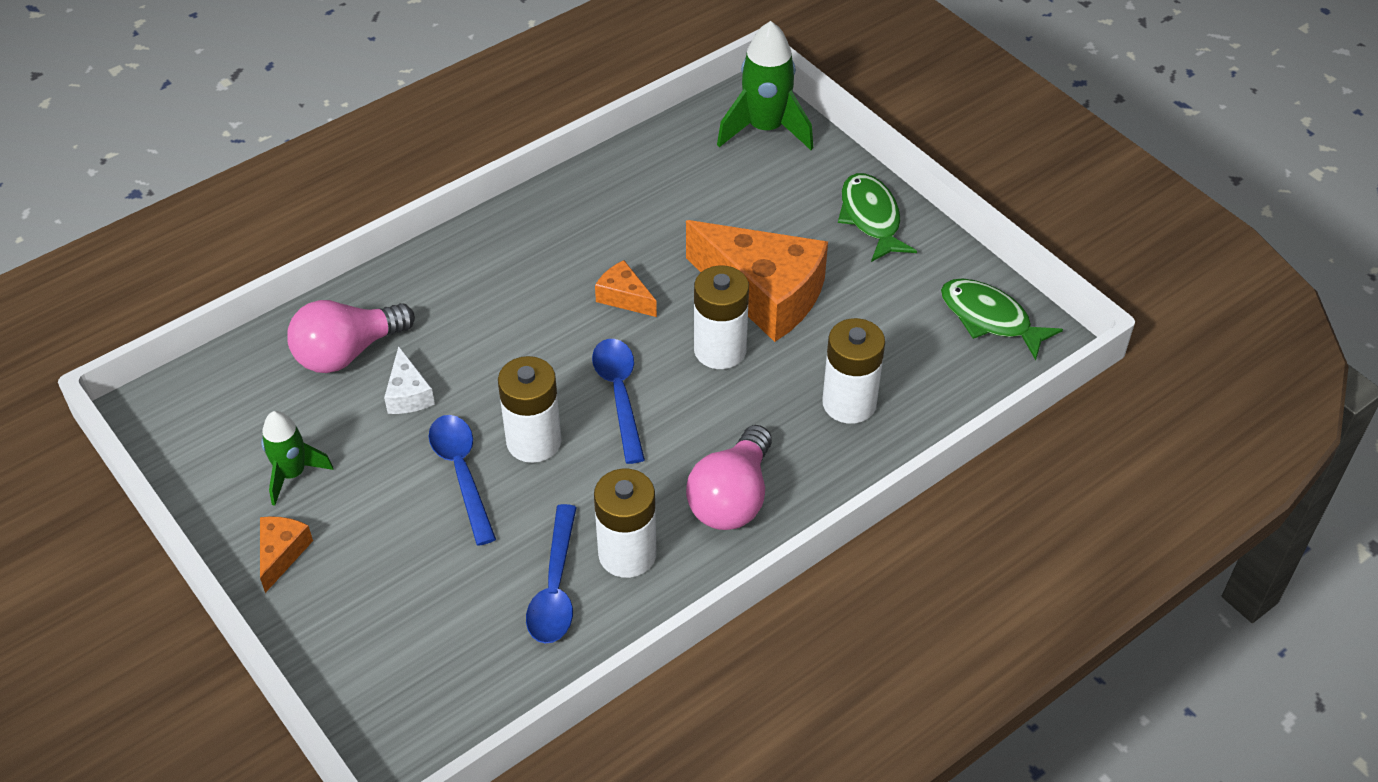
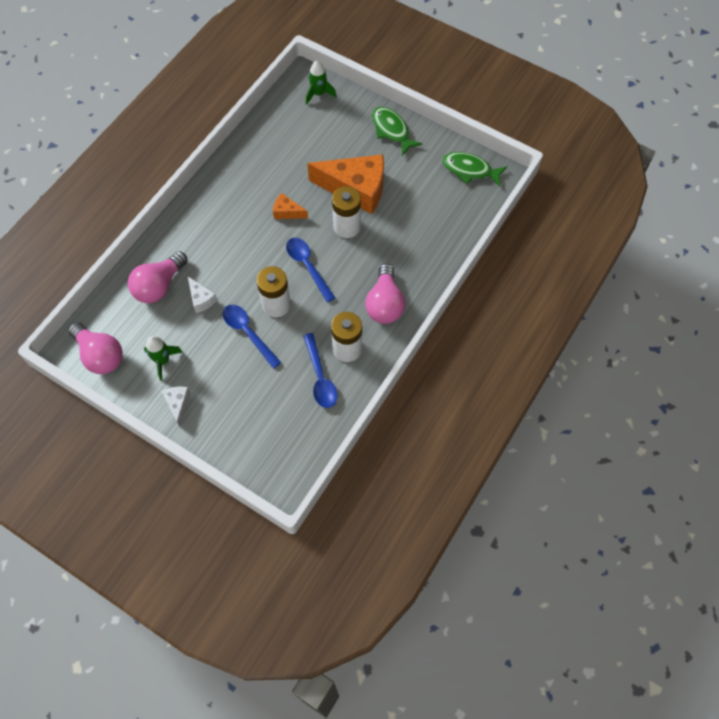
camera: 20 degrees left, 15 degrees up
(193, 433) = (100, 355): none -> pink light bulb
(282, 553) = (178, 404): orange cheese -> white cheese
(765, 129) = (318, 94): green rocket -> green rocket, size x0.63
(849, 403) = (420, 236): white battery -> none

